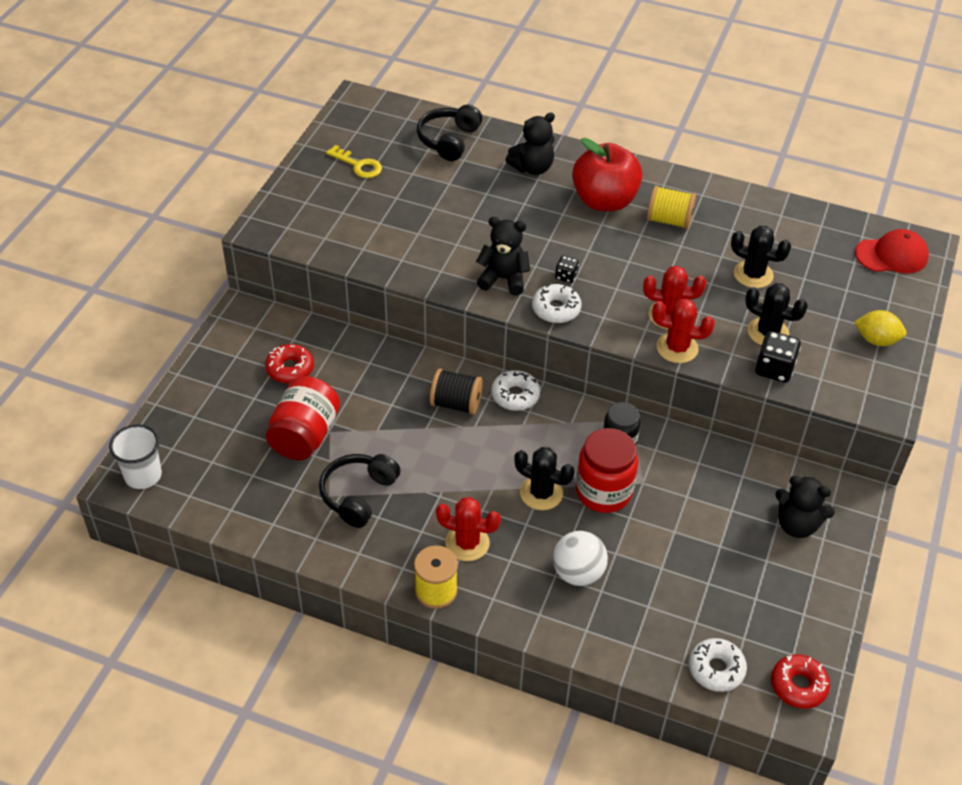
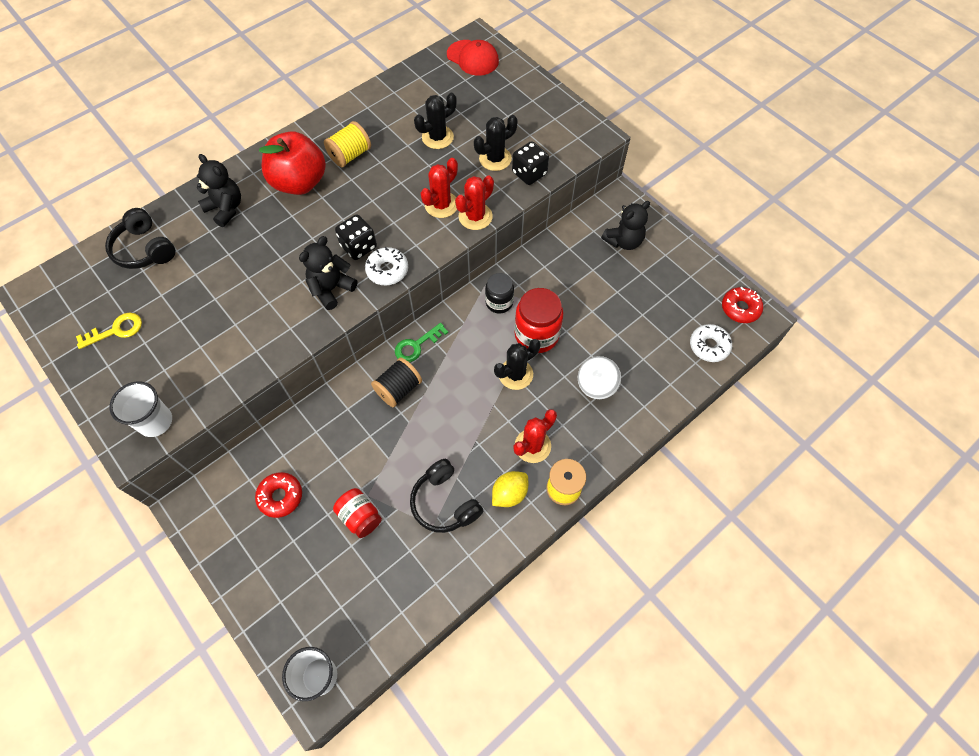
camera: 60 degrees left, 15 degrees up
(292, 232) = (155, 421): none -> white cup
(304, 435) = (360, 517): red jar -> red jar, size x0.63
(515, 395) = (416, 345): white donut -> green key
(532, 168) = (226, 209): black teddy bear -> black teddy bear turned 45 degrees counterclockwise
(566, 276) = (358, 247): black dice -> black dice, size x1.75
(876, 340) = (539, 107): yellow lemon -> yellow lemon (509, 494)
(891, 255) = (473, 58): red cap -> red cap turned 105 degrees clockwise

